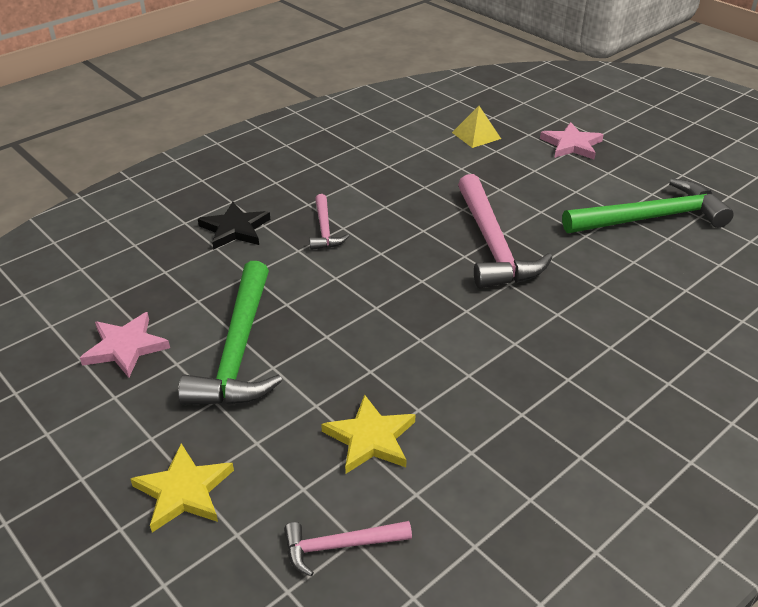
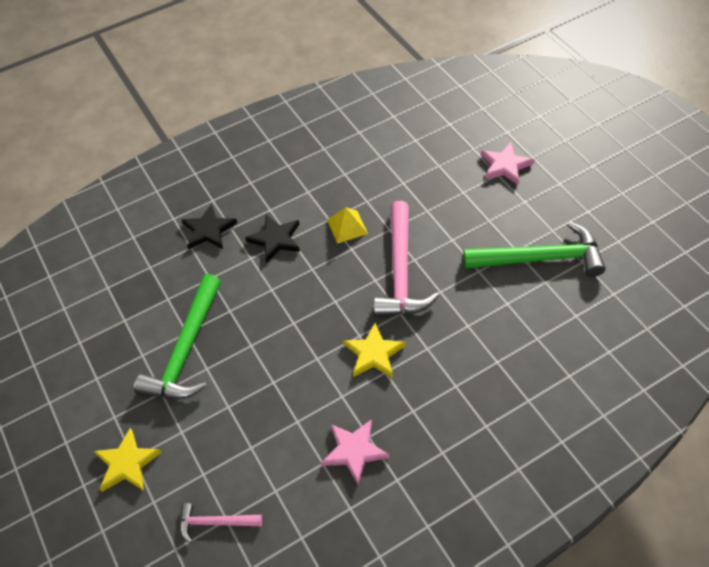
camera: 15 degrees right, 15 degrees up
(125, 347) = (110, 336): pink star -> pink star (354, 451)
(324, 230) = (275, 239): pink hammer -> black star
(370, 438) = (257, 441): yellow star -> yellow star (374, 353)
(476, 135) = (427, 145): yellow pyramid -> yellow pyramid (347, 226)

